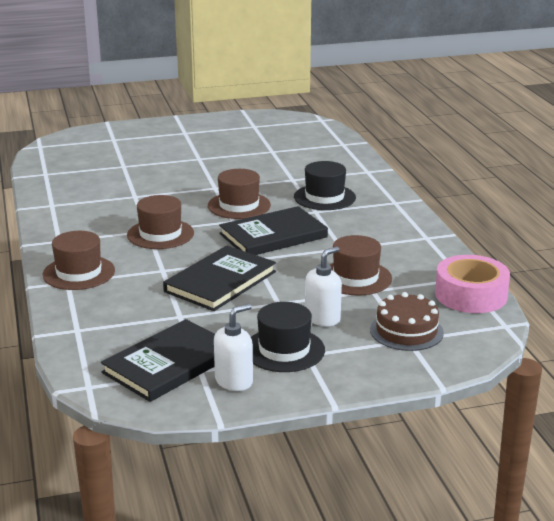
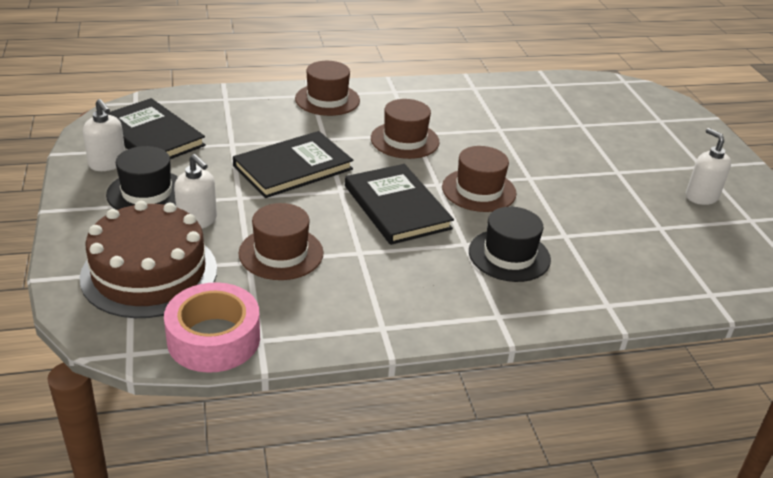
camera: 90 degrees right, 10 degrees up
(220, 282) = (293, 168): black book -> black book turned 75 degrees counterclockwise
(228, 136) = (701, 197): none -> white soap dispenser
(406, 331) = (149, 273): brown cake -> brown cake, size x1.63

